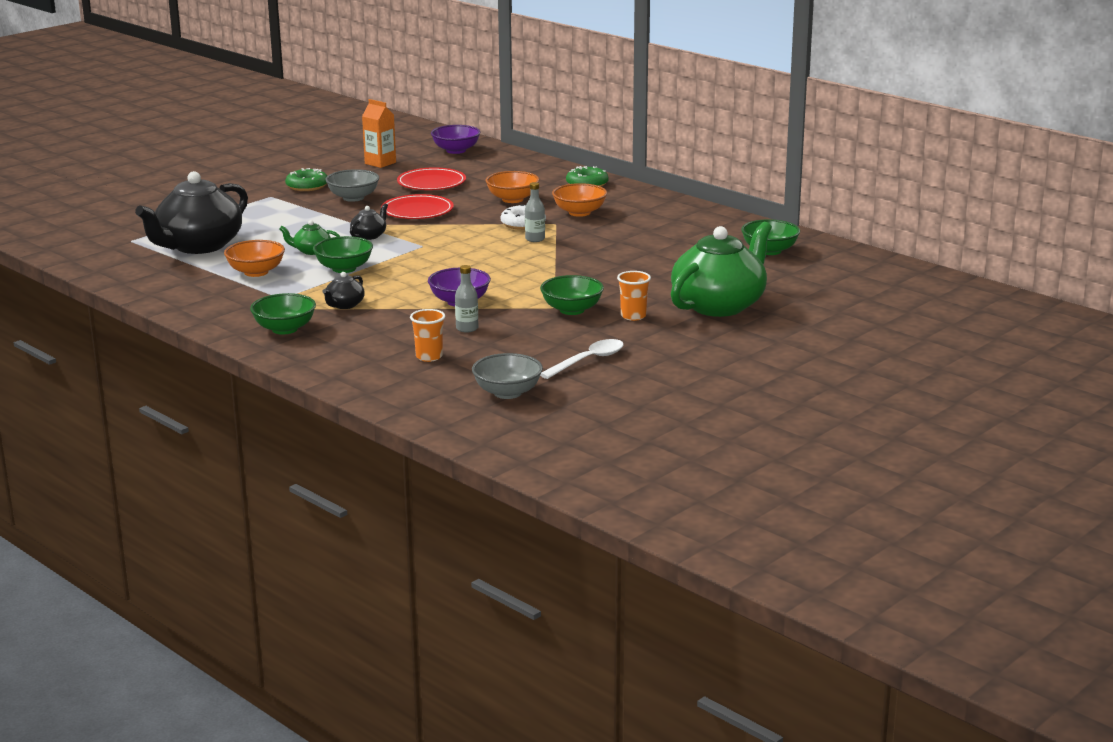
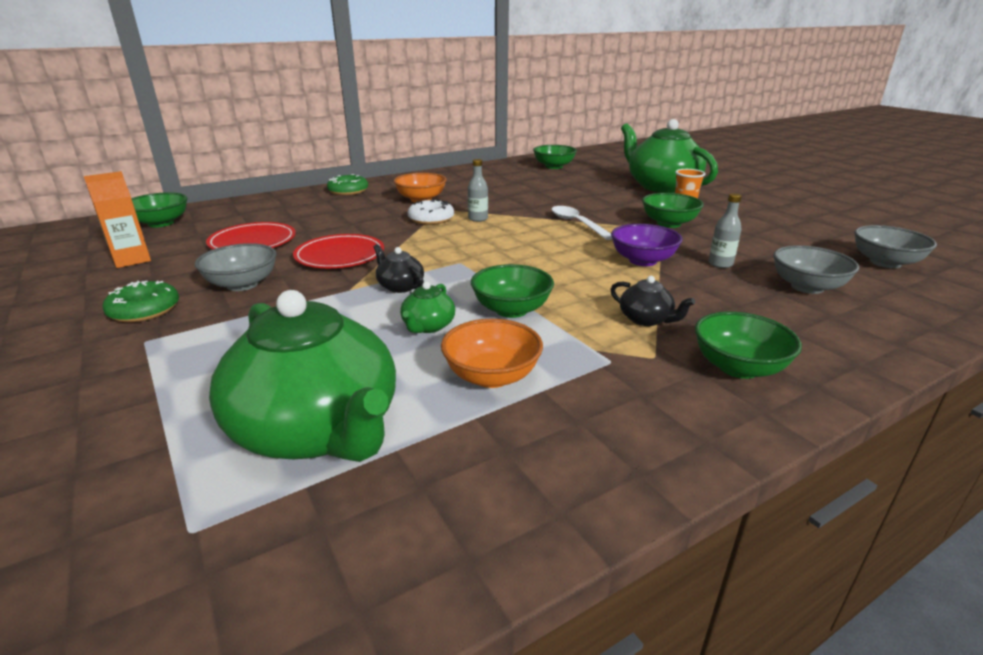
camera: 75 degrees left, 5 degrees up
(198, 246) = (318, 429): black teapot -> green teapot
(429, 357) = (807, 287): orange cup -> grey bowl
(456, 150) = (161, 223): purple bowl -> green bowl
(512, 199) = (355, 216): orange bowl -> none
(588, 360) = (790, 229): white spoon -> white spoon (576, 223)

